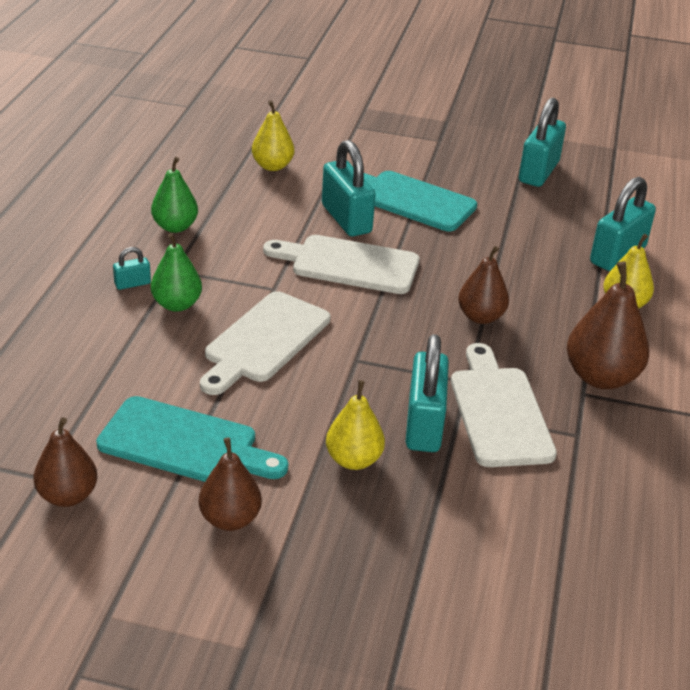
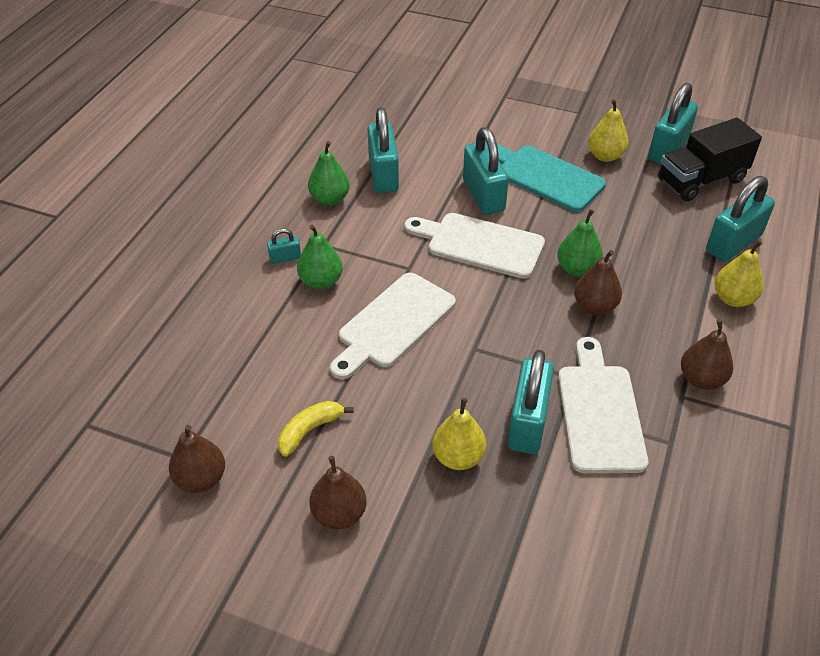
camera: 10 degrees right, 10 degrees up
(185, 444) = (309, 430): turquoise cutting board -> yellow banana
(232, 203) = (383, 175): none -> turquoise padlock
(272, 166) = (424, 137): yellow pear -> yellow pear (605, 156)
(457, 283) = (577, 269): none -> green pear
(576, 199) = (701, 180): none -> black truck
(601, 377) = (701, 379): brown pear -> brown pear, size x0.66

